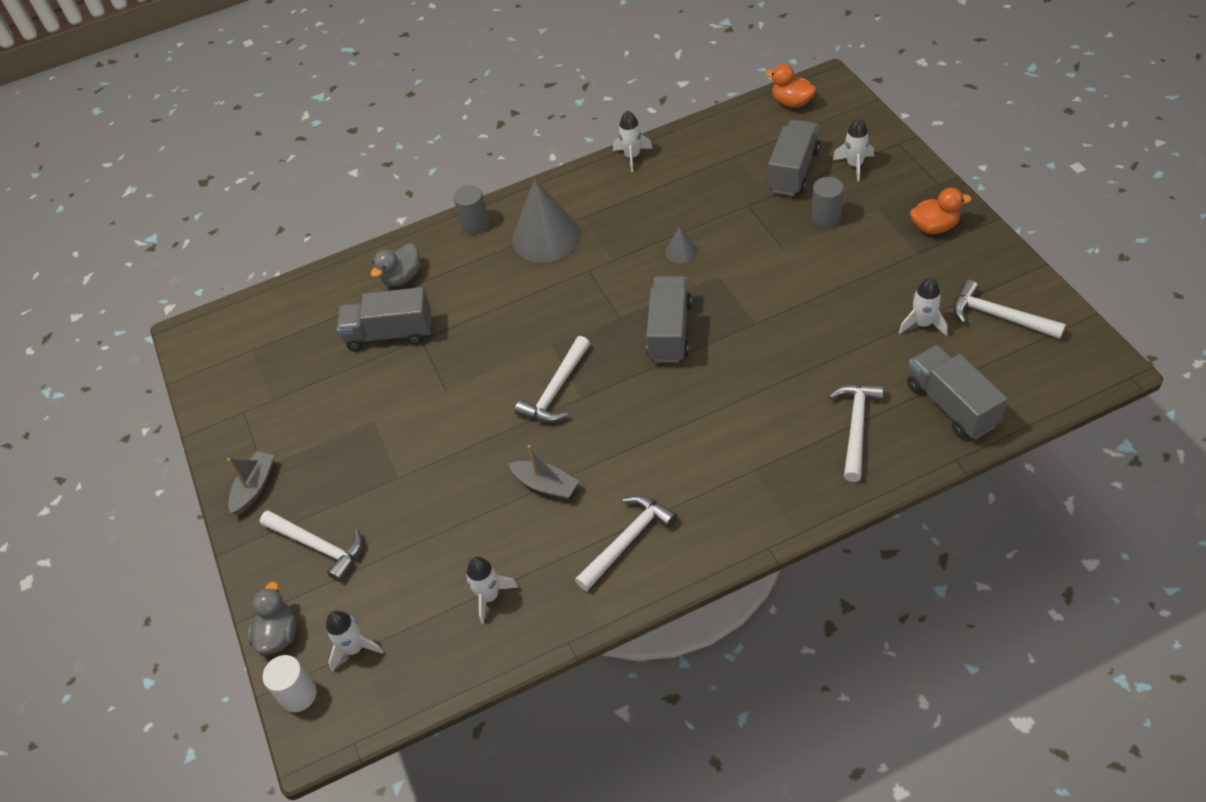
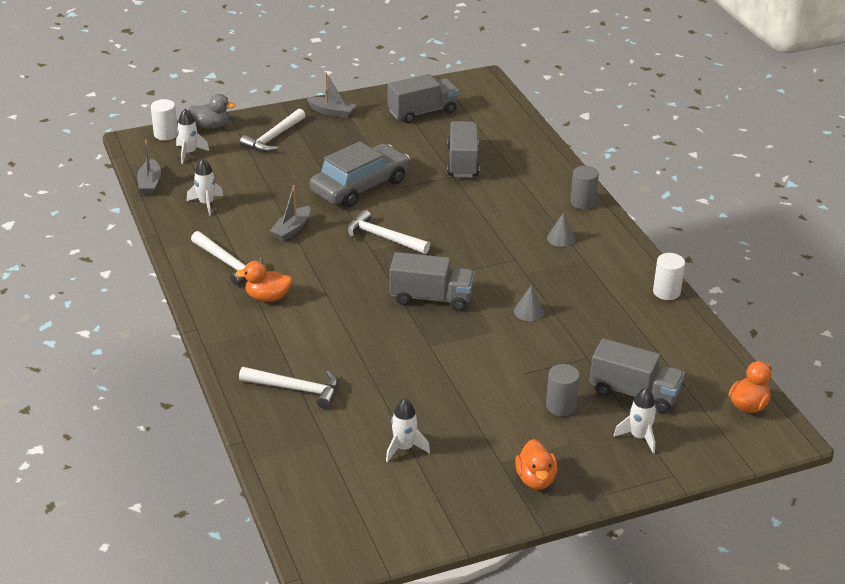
camera: 85 degrees right, 15 degrees down
(402, 277) = (524, 167): grey duck -> none
(437, 684) = (150, 183): none -> grey boat
(444, 428) = (360, 186): none -> grey car
(546, 237) = (560, 238): grey cone -> grey cone, size x0.45
(632, 156) = (666, 292): white rocket -> white cylinder
(693, 485) = (267, 297): none -> orange duck
(951, 405) = (303, 449): grey truck -> grey truck (422, 112)
(999, 316) = (402, 501): white hammer -> none

